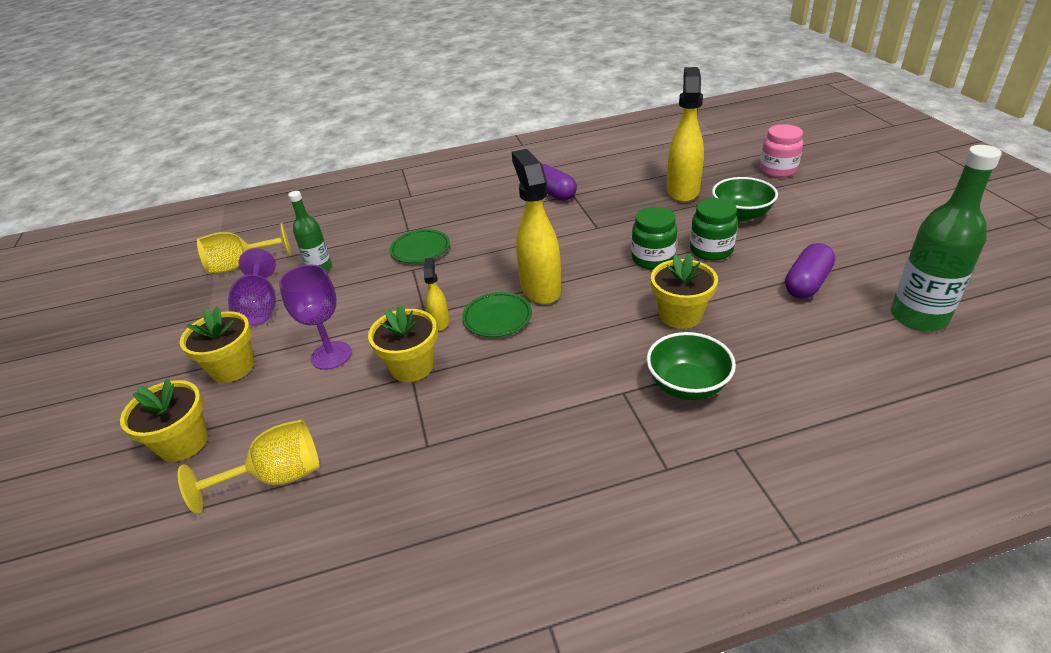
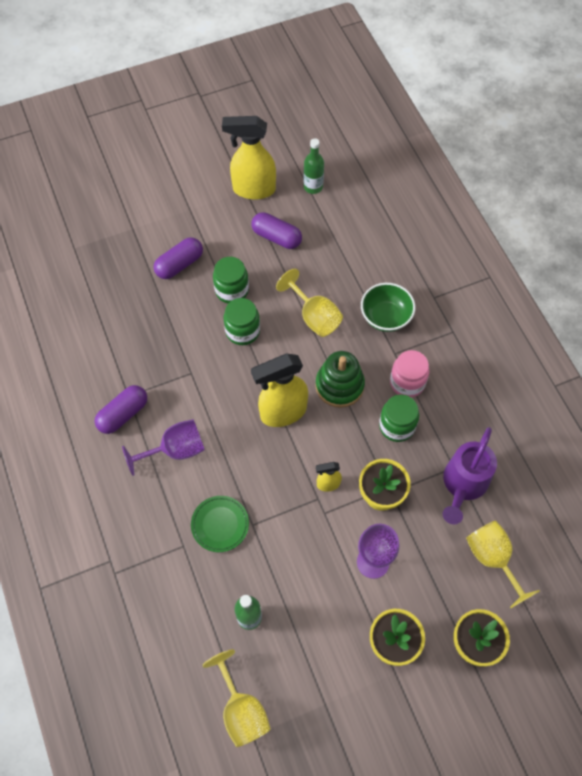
camera: 100 degrees left, 25 degrees up
(260, 307) = (312, 654): purple goblet -> purple goblet (175, 450)
(396, 454) = (463, 485): none -> purple watering can
(497, 318) = (321, 440): green plate -> none
(504, 387) = (397, 426): none -> green jar
(573, 335) = (339, 385): none -> green stacking toy
(680, 315) = (314, 316): yellow flower pot -> yellow goblet
(683, 191) = (133, 303): yellow spray bottle -> yellow spray bottle (253, 189)
(741, 215) = (179, 264): green bowl -> purple capsule
(778, 170) = (105, 228): pink jar -> pink jar (407, 382)
(918, 317) = (313, 186): green bottle -> green bottle, size x0.58

